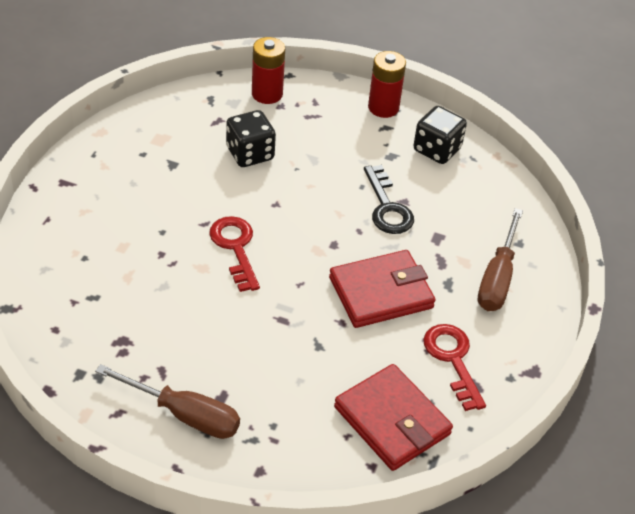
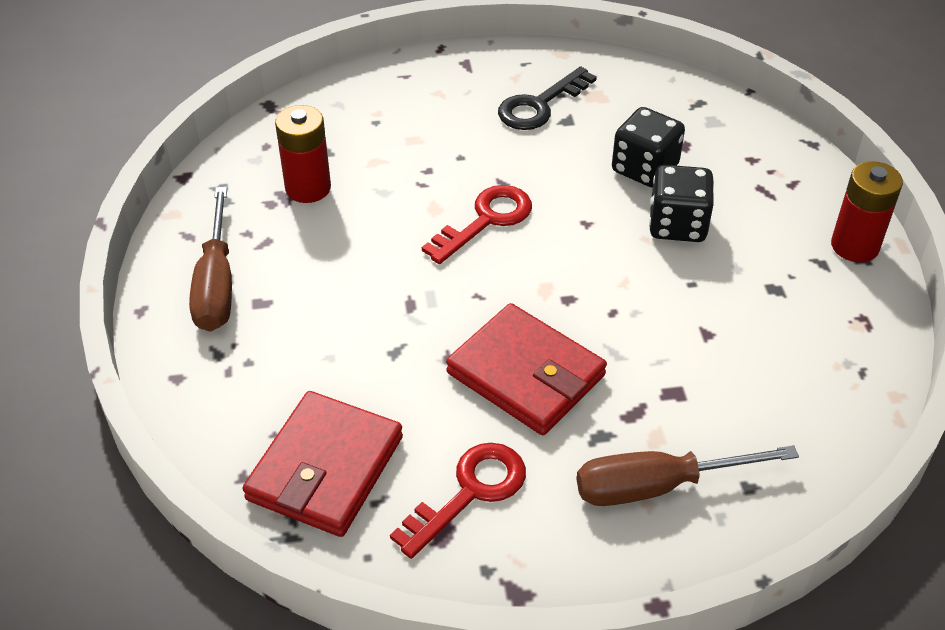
camera: 65 degrees right, 0 degrees up
(267, 94) = (758, 140): red battery -> red battery (308, 188)
(387, 207) = (678, 321): black key -> black key (539, 105)
(437, 149) = (836, 328): black dice -> black dice (677, 225)

